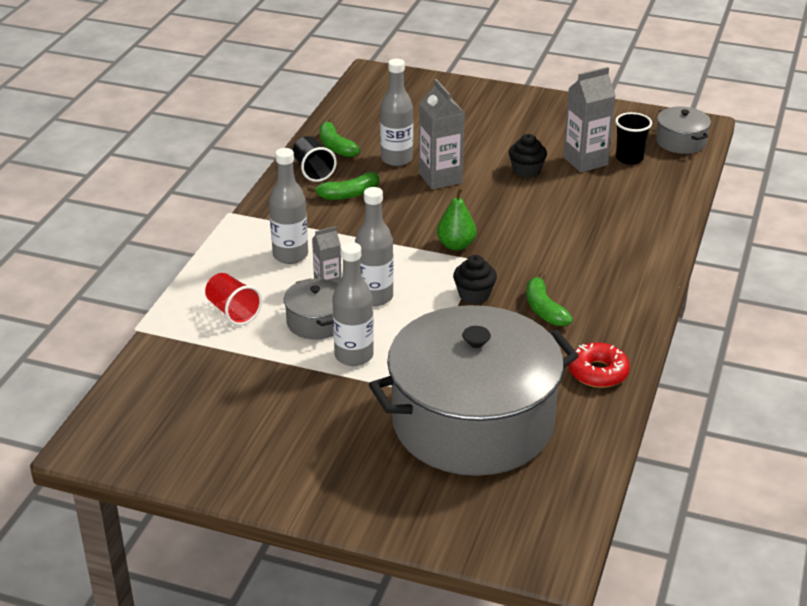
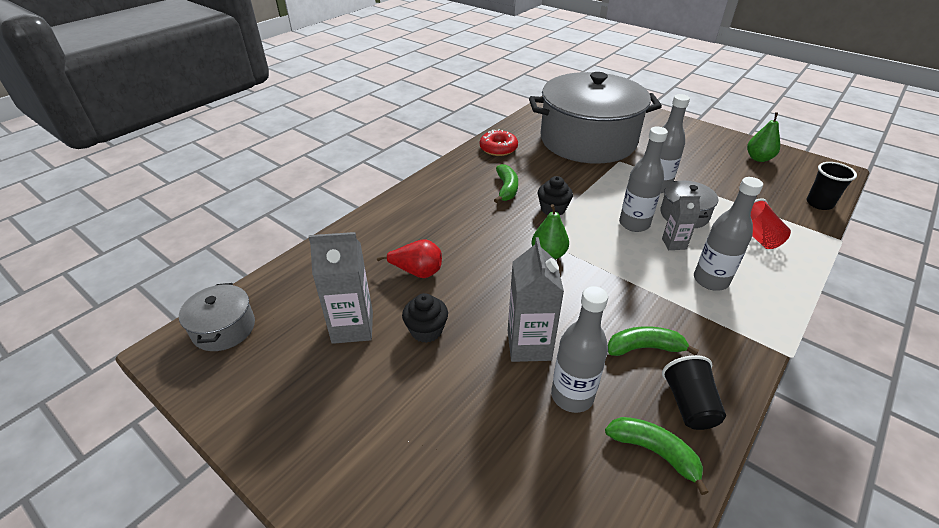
camera: 160 degrees left, 5 degrees up
(200, 446) = (758, 158): none -> green pear
(336, 146) = (654, 452): green banana -> green banana turned 45 degrees counterclockwise
(570, 205) = (417, 272): none -> red pear
(629, 158) = (303, 318): black cup -> black cup (819, 203)

